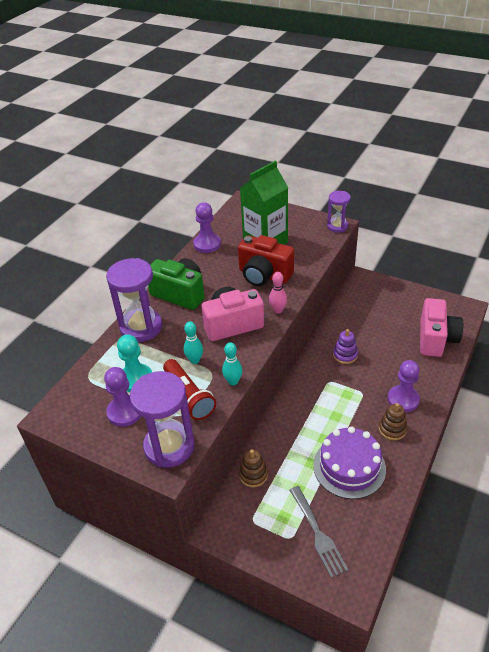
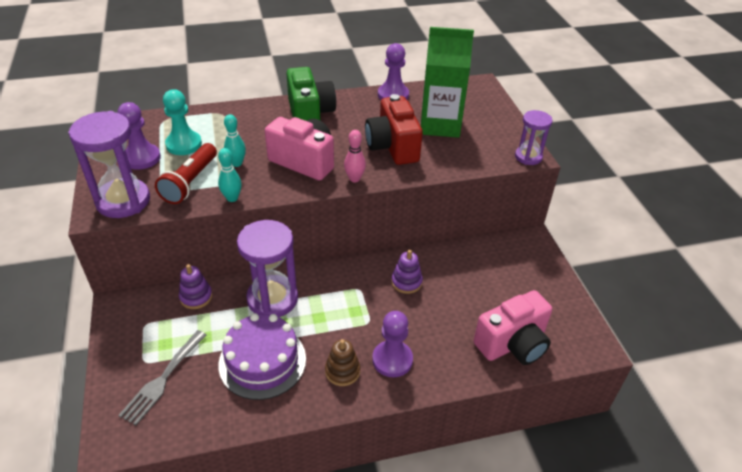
camera: 45 degrees right, 0 degrees up
(141, 327) = (246, 116): purple hourglass -> purple hourglass (272, 299)
(253, 475) = (196, 297): brown stacking toy -> purple stacking toy

